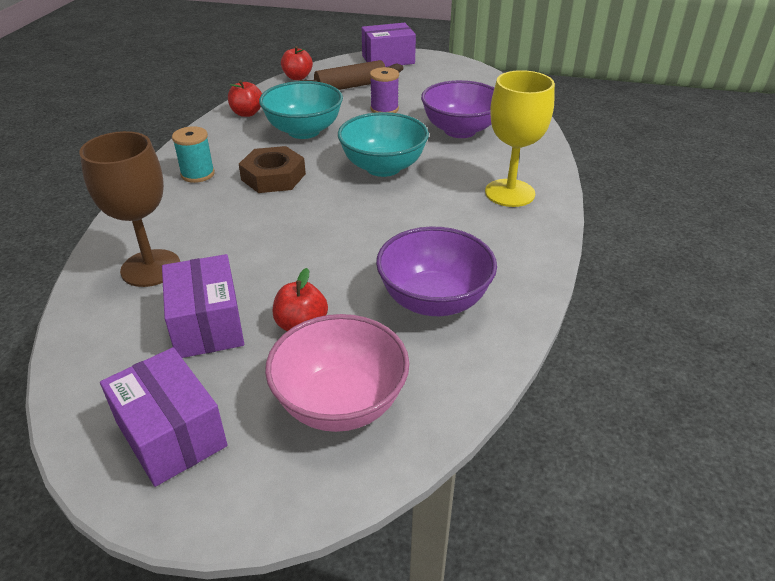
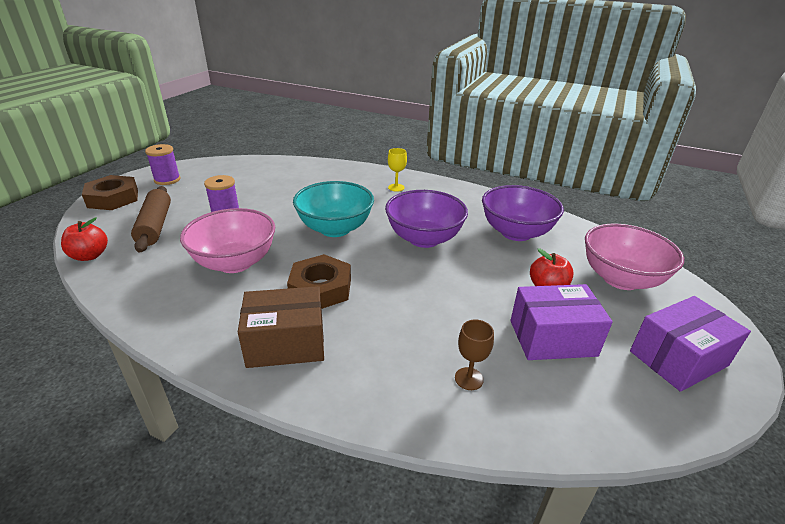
camera: 80 degrees left, 5 degrees down
(151, 268) = (469, 378): brown goblet -> brown goblet, size x0.47
(198, 174) = (286, 343): turquoise spool -> brown box
(247, 113) = (154, 299): red apple -> none
(304, 131) = (235, 262): turquoise bowl -> pink bowl
(388, 59) = (113, 198): purple box -> brown nut
(437, 69) = (167, 180): none -> purple spool
(460, 130) = (294, 189): purple bowl -> purple bowl (424, 239)
(509, 193) = (396, 187): yellow goblet -> yellow goblet, size x0.47

